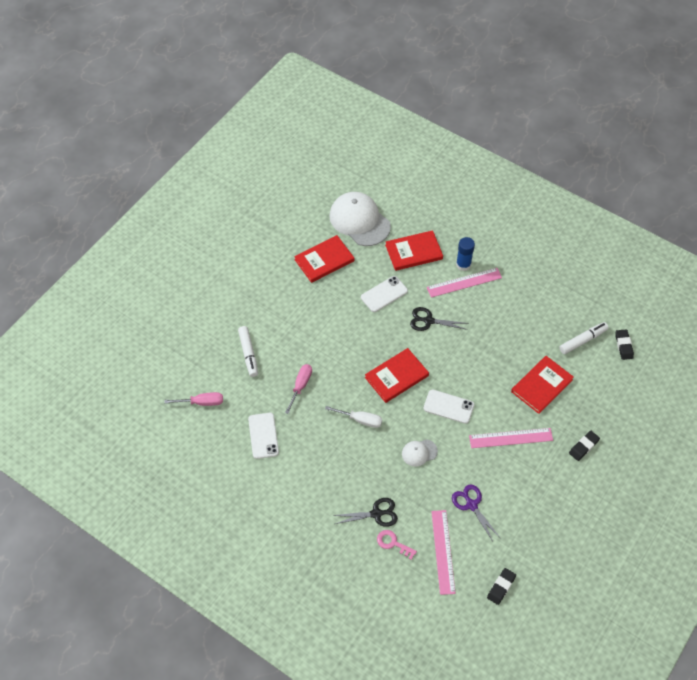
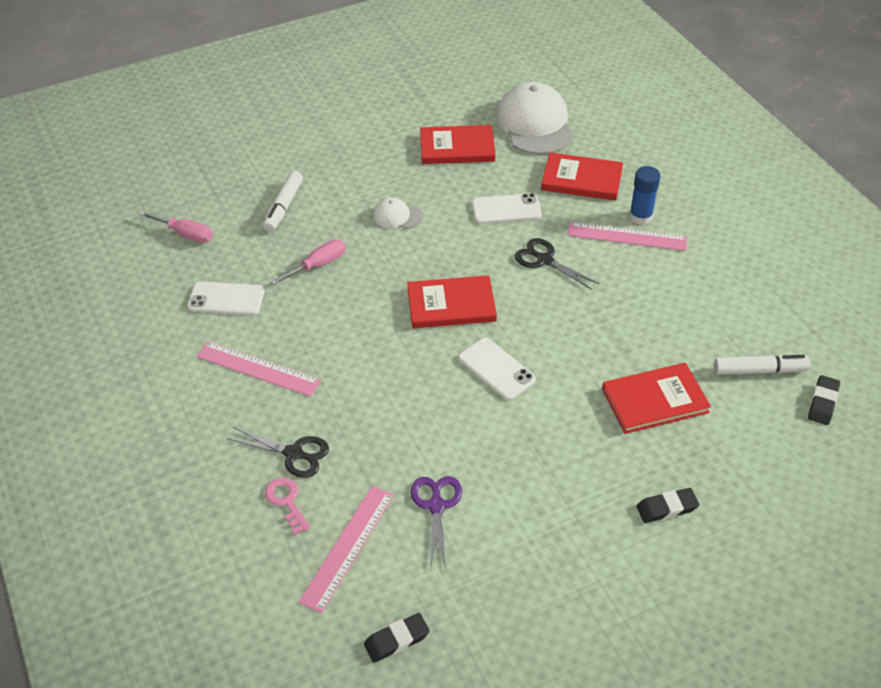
camera: 30 degrees right, 10 degrees down
(263, 435) = (226, 299): white phone -> white phone turned 75 degrees clockwise
(360, 420) = (363, 334): white screwdriver -> none
(419, 452) = (412, 406): white cap -> white cap (397, 216)
(511, 438) = (559, 446): pink ruler -> pink ruler (258, 369)

